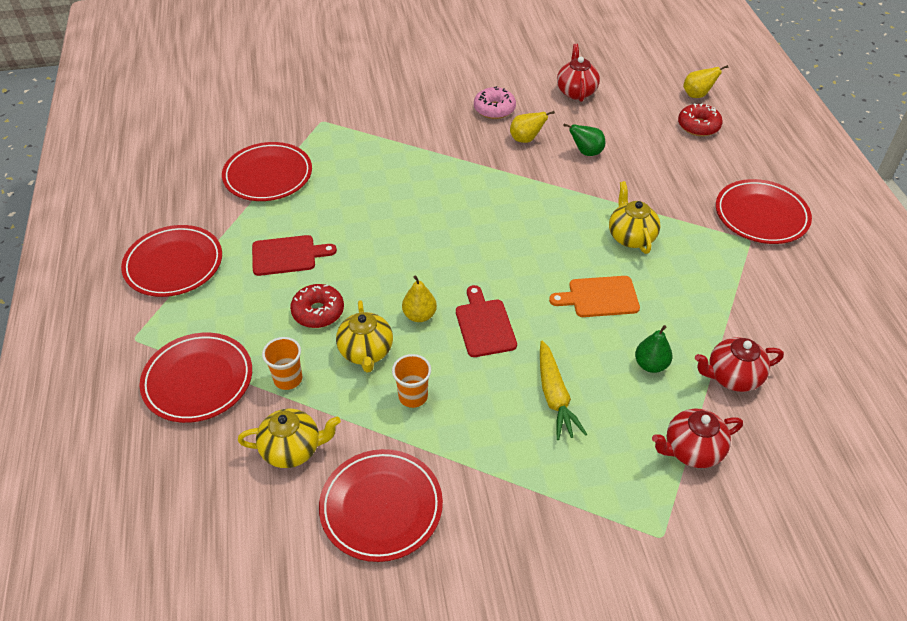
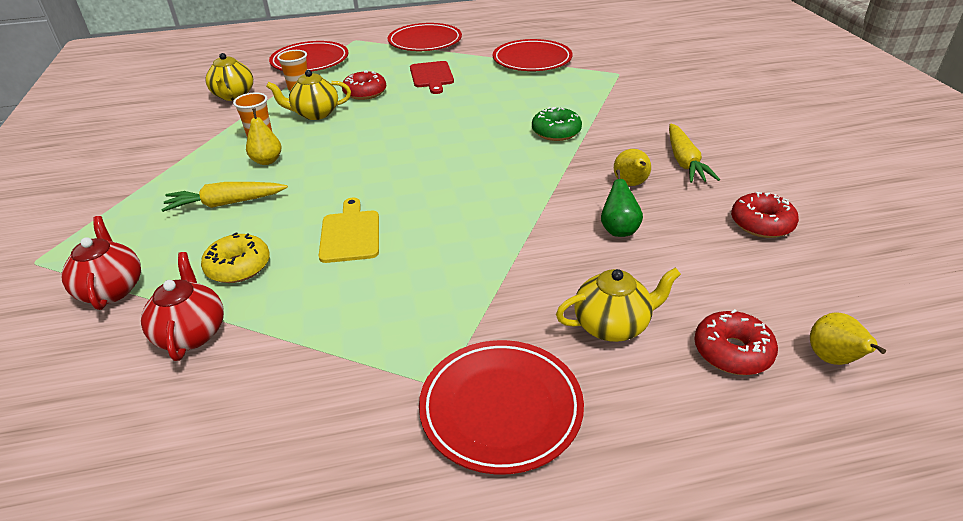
camera: 90 degrees right, 10 degrees down
(381, 507) = (163, 129): red plate -> none
(419, 315) = (350, 133): yellow pear -> yellow pear (267, 161)
(437, 170) = (556, 132): none -> green donut
(484, 325) = (329, 165): red cutting board -> none
(494, 109) = (684, 161): pink donut -> yellow carrot
(576, 91) = (761, 224): red teapot -> red donut
(599, 297) = (350, 234): orange cutting board -> yellow cutting board
(631, 237) = (451, 262): yellow teapot -> yellow teapot (612, 325)
(651, 365) = (238, 267): green pear -> yellow donut

